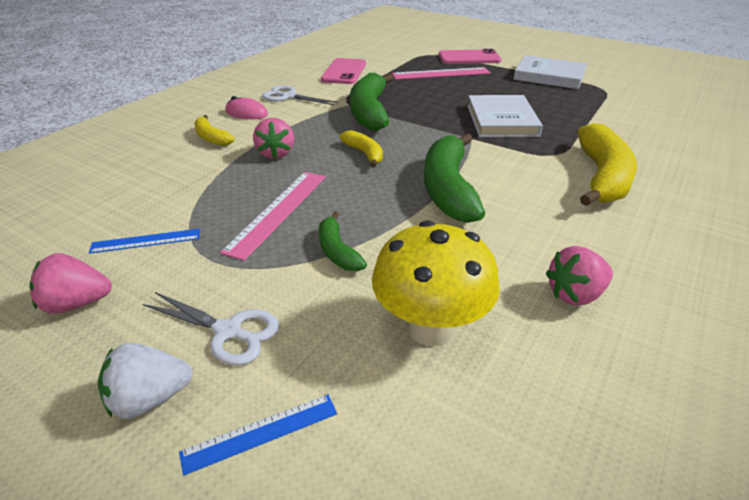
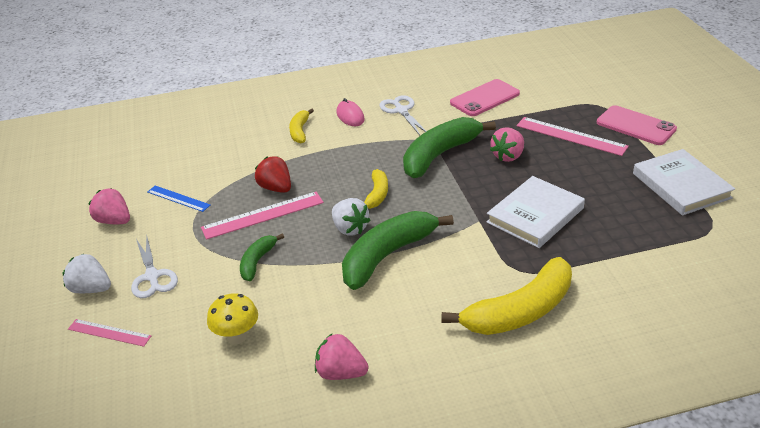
camera: 45 degrees right, 0 degrees up
(256, 186) = (276, 188): none -> red strawberry
(260, 432) = (109, 332): blue ruler -> pink ruler
(276, 153) = (321, 166): pink strawberry -> pink strawberry (508, 156)
(382, 185) = (350, 228): none -> white strawberry
(430, 328) = (237, 336): yellow mushroom -> yellow mushroom, size x0.61

